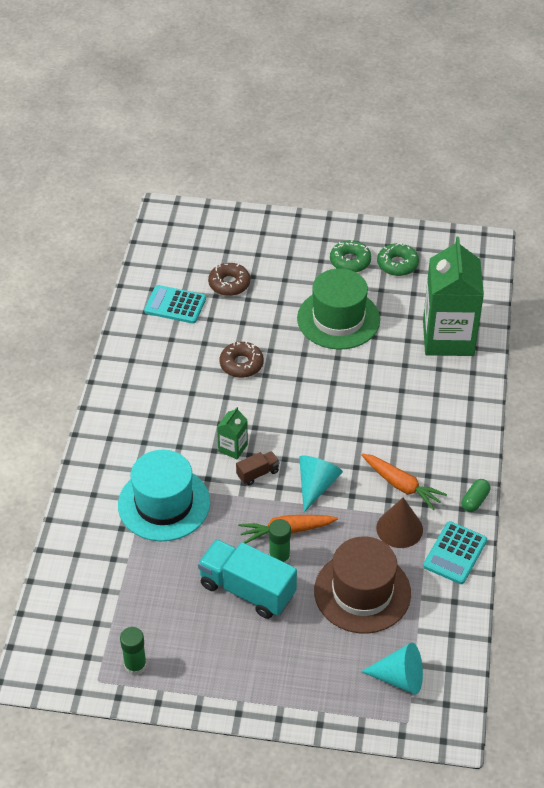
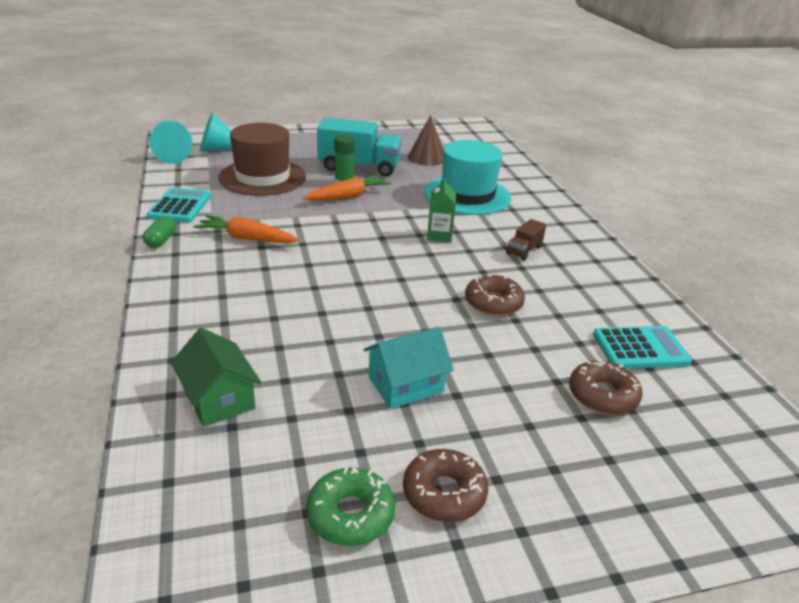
camera: 155 degrees right, 15 degrees down
(135, 665) = (412, 133): green glue stick -> none
(257, 473) = (400, 223): brown truck -> brown truck (524, 250)
(316, 485) = (337, 225): turquoise cone -> turquoise cone (176, 156)
(338, 319) = (406, 385): green hat -> turquoise house
(350, 261) = (444, 493): green donut -> brown donut
(399, 528) = (240, 212): brown cone -> brown cone (427, 158)
(448, 338) = (219, 398): green carton -> green house

